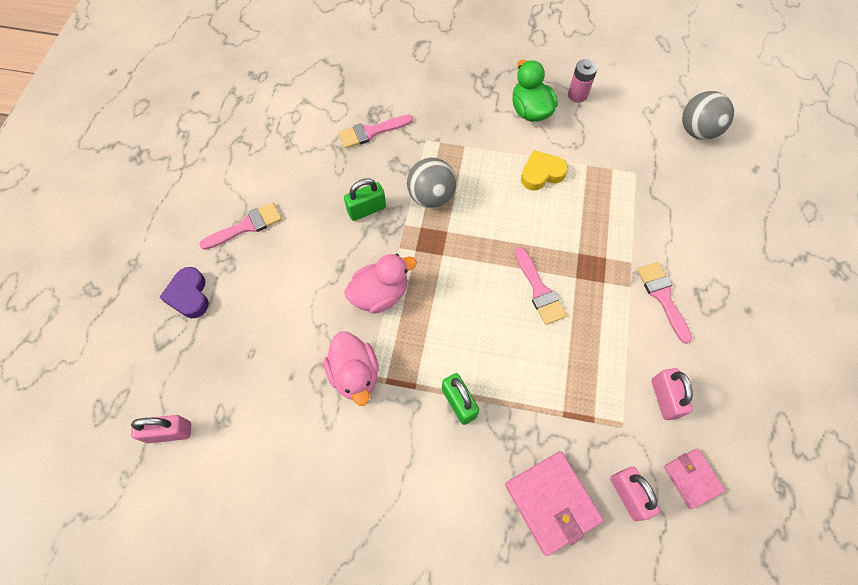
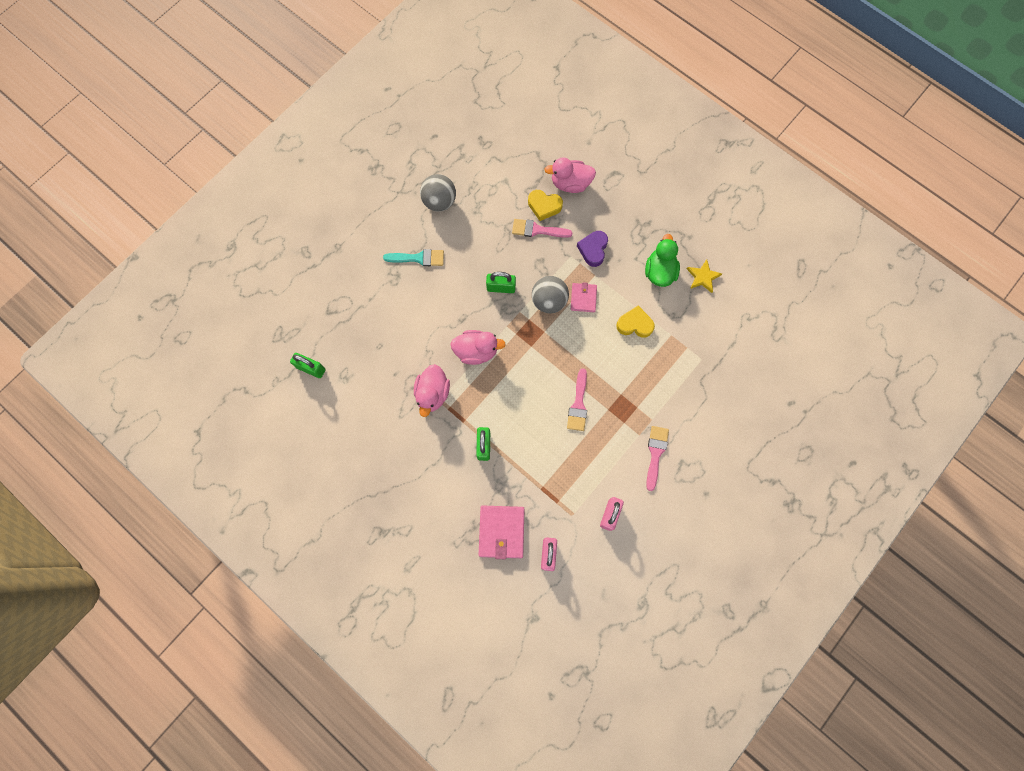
camera: 30 degrees right, 10 degrees up
(169, 432) = (311, 368): pink padlock -> green padlock
(189, 295) = (361, 288): purple heart -> purple heart (593, 249)
(246, 226) = (418, 258): pink brush -> turquoise brush
(364, 106) = (544, 206): none -> yellow heart
(379, 72) = (570, 183): none -> pink duck
(577, 95) = (703, 277): pink battery -> yellow star
(692, 478) = (592, 567): pink wallet -> pink wallet (583, 298)
(697, 131) = (771, 352): grey ball -> grey ball (439, 201)

